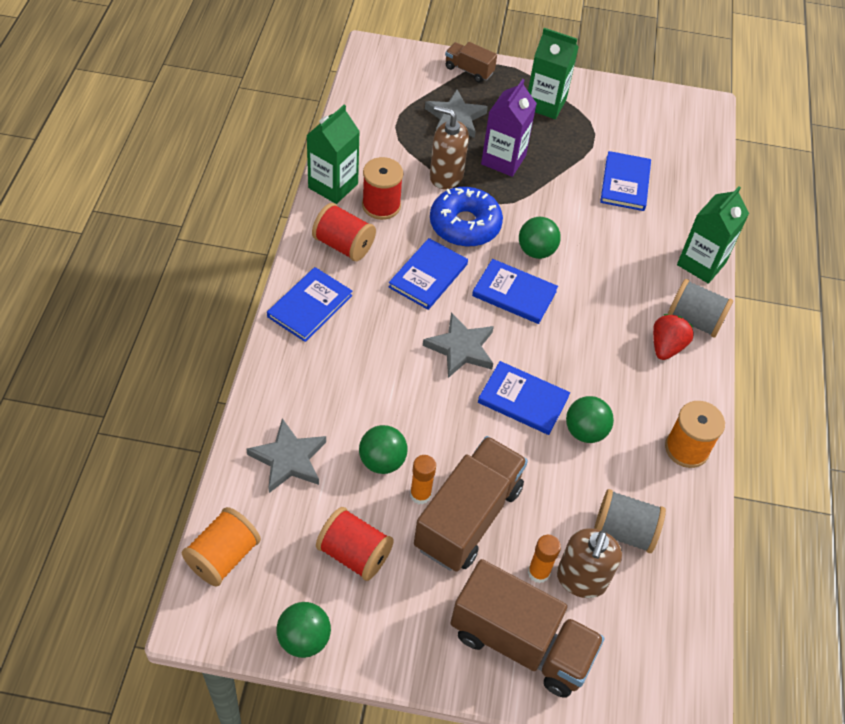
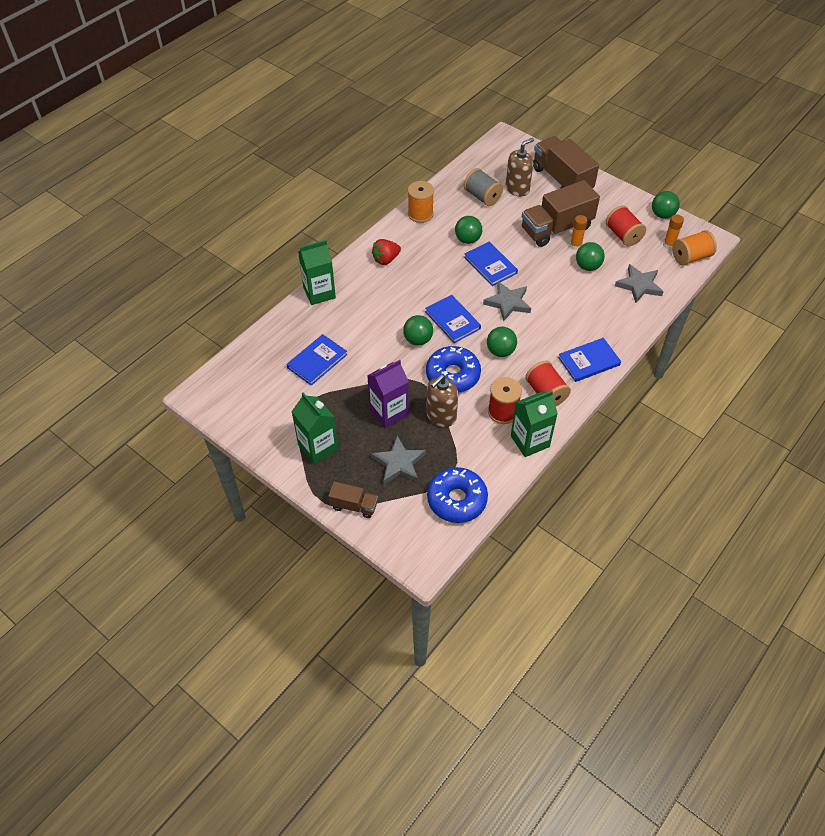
camera: 145 degrees left, 0 degrees up
(375, 107) = (457, 500): none -> blue donut
(428, 276) = (500, 351): blue book -> green ball
(446, 176) = (441, 416): brown soap dispenser -> brown soap dispenser turned 75 degrees clockwise
(469, 70) = (354, 506): brown truck -> brown truck turned 45 degrees counterclockwise
(538, 572) = (536, 198): orange glue stick -> orange glue stick (668, 245)
(694, 320) = (356, 266): grey spool -> none

